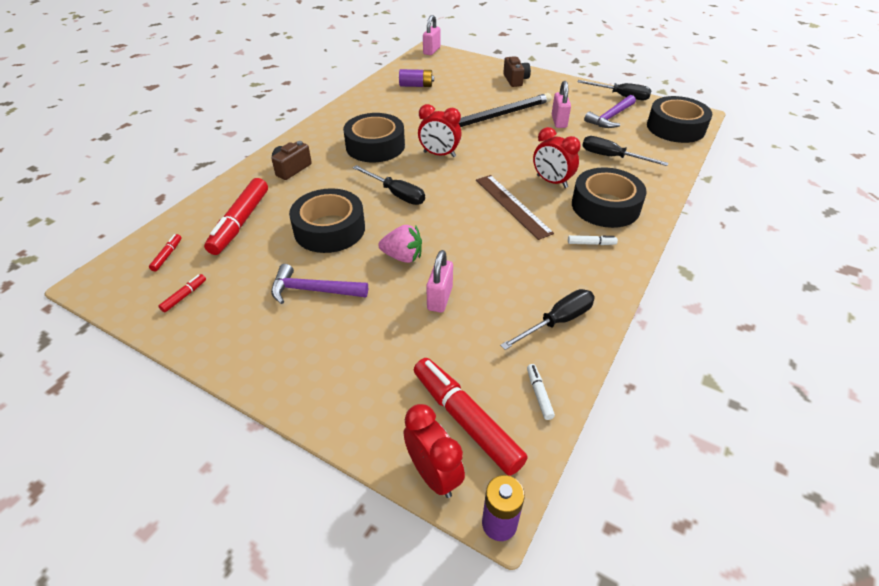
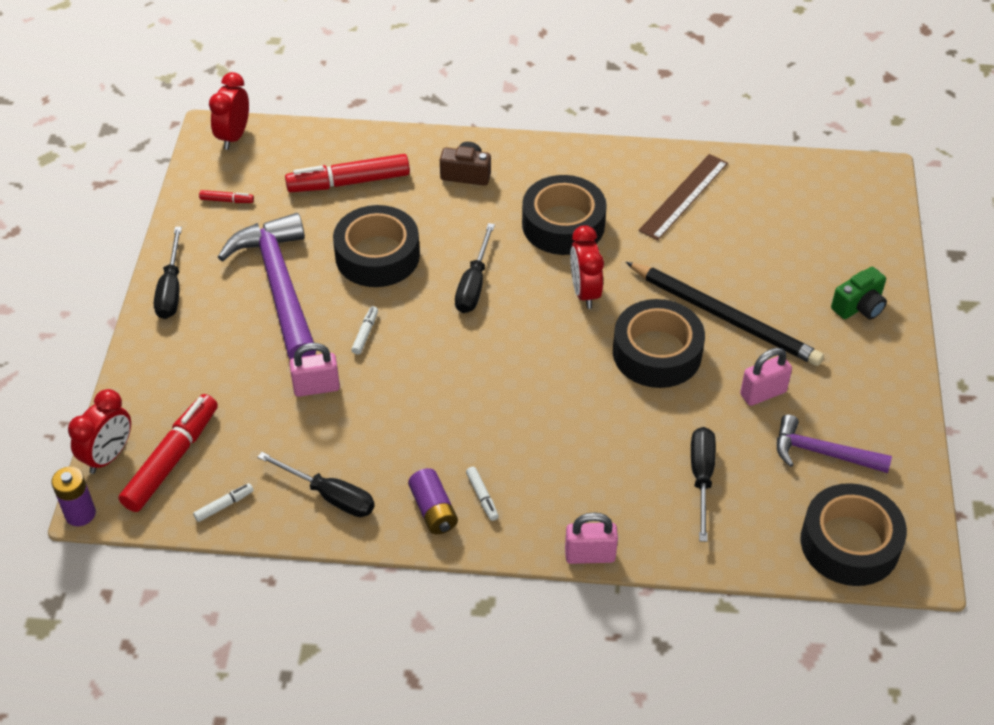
camera: 65 degrees right, 5 degrees up
(167, 255) = (272, 158): red marker -> none
(313, 290) = (279, 285): purple hammer -> purple hammer, size x1.74
(403, 257) = (365, 333): pink strawberry -> white marker
(416, 85) = (751, 202): purple battery -> purple battery (433, 510)
(431, 51) = (879, 177): pink padlock -> pink padlock (590, 555)
(512, 205) = (515, 400): brown ruler -> brown ruler (684, 196)
(515, 80) = (859, 306): brown camera -> green camera
(551, 182) = (594, 425): red clock -> red clock (234, 136)
(605, 206) = (571, 495): black tape -> black tape (657, 353)
(621, 96) = (907, 453): black screwdriver -> black screwdriver (171, 289)

